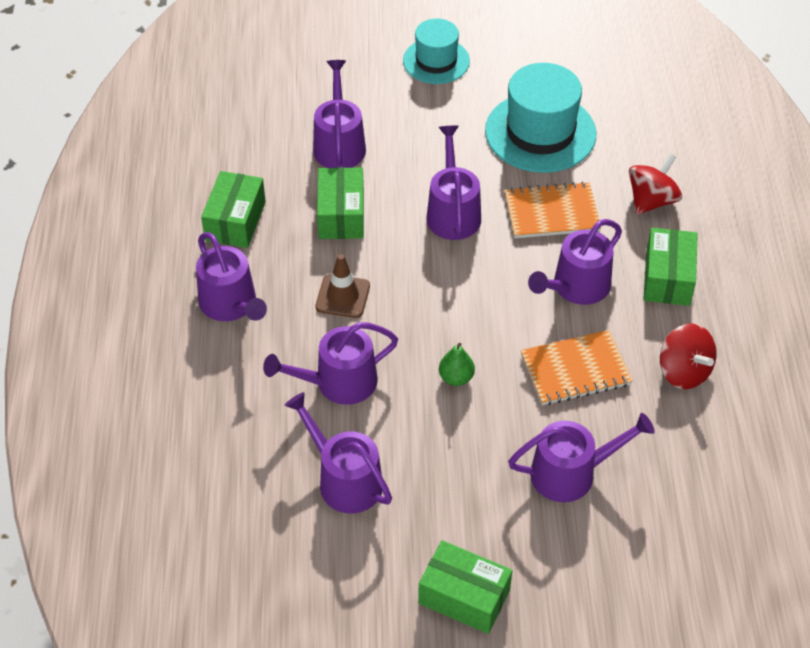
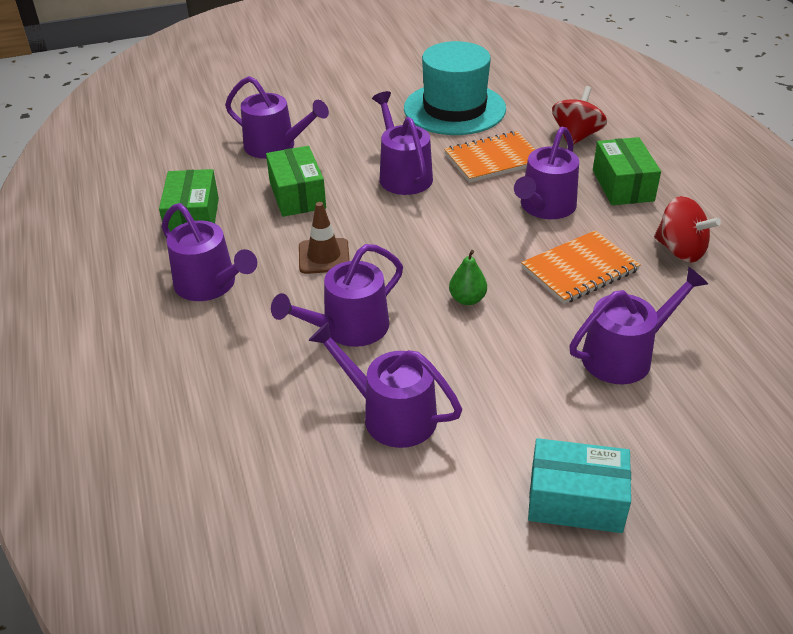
camera: 15 degrees left, 10 degrees down
(339, 144) = (275, 146): purple watering can -> purple watering can turned 135 degrees clockwise
(436, 61) = (340, 79): turquoise hat -> none
(464, 597) = (575, 500): green box -> turquoise box

